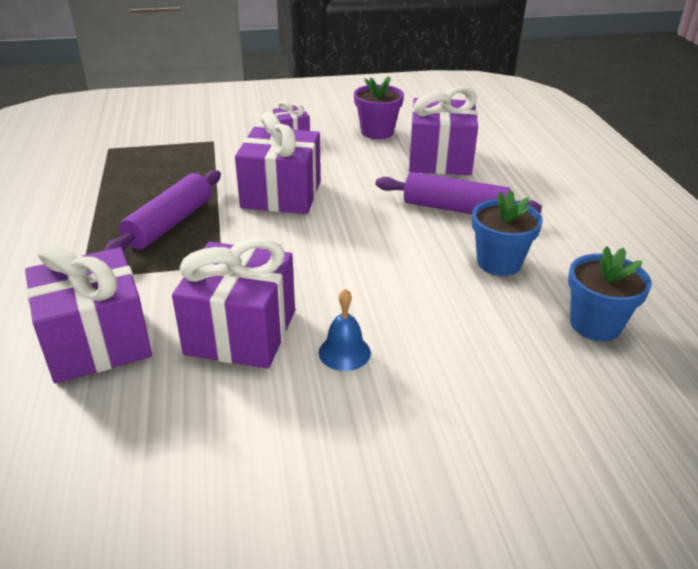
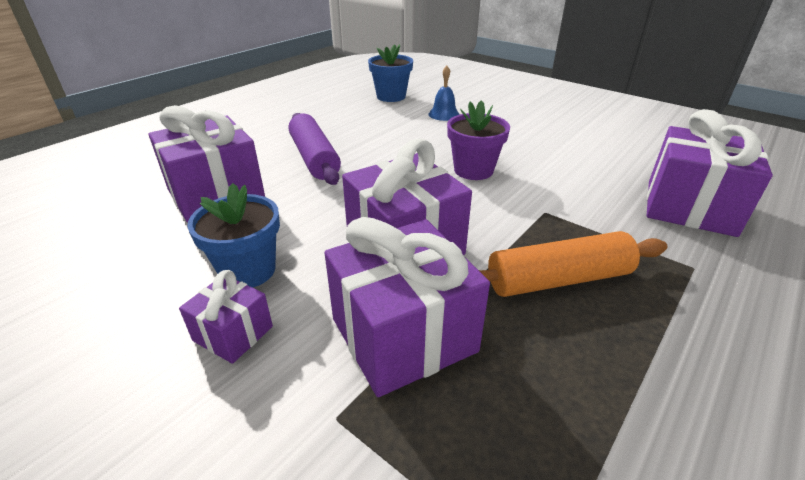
camera: 130 degrees left, 0 degrees up
(170, 224) = (558, 279): purple rolling pin -> orange rolling pin
(241, 332) = (575, 168): purple gift -> purple gift (403, 335)
(344, 352) = (524, 136): blue bell -> blue bell (444, 114)
(377, 132) = (160, 262): purple flower pot -> purple flower pot (473, 170)
(499, 263) = (369, 127): blue flower pot -> blue flower pot (248, 271)

